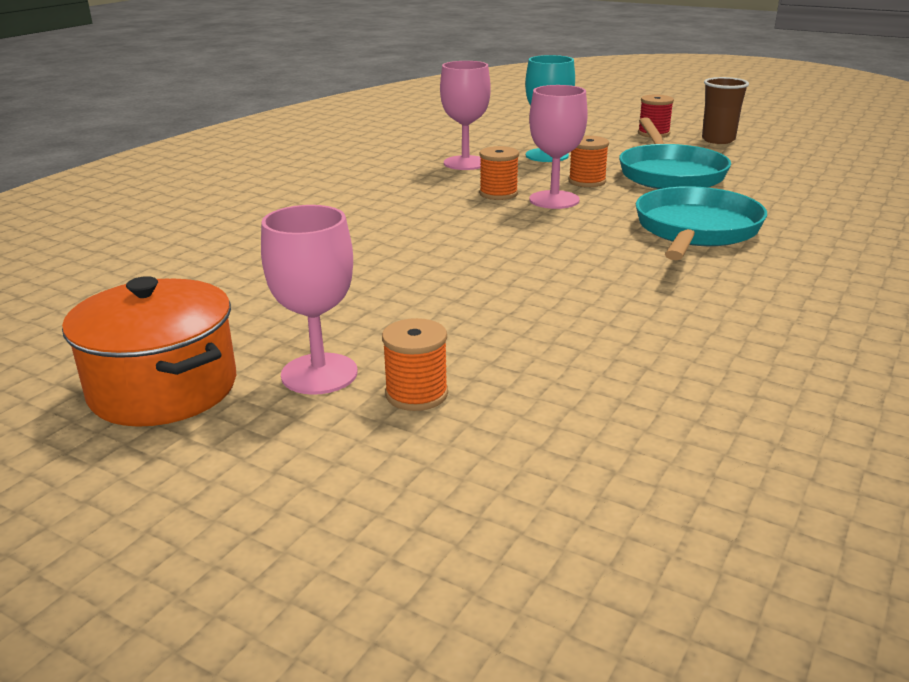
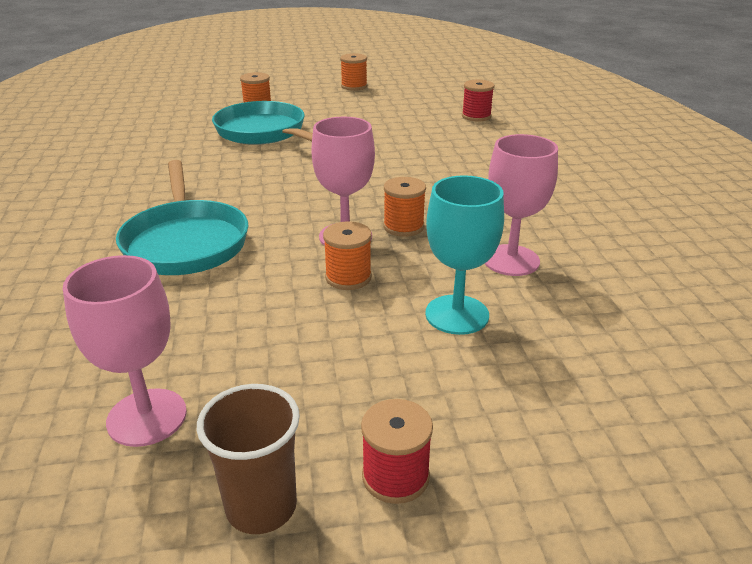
camera: 140 degrees right, 5 degrees up
(163, 389) = (354, 86): orange pot -> orange spool
(181, 261) = (476, 116): none -> red spool
(319, 374) = (307, 103): pink goblet -> pink goblet (147, 417)
(670, 174) = (270, 334): turquoise pan -> turquoise pan (264, 132)

